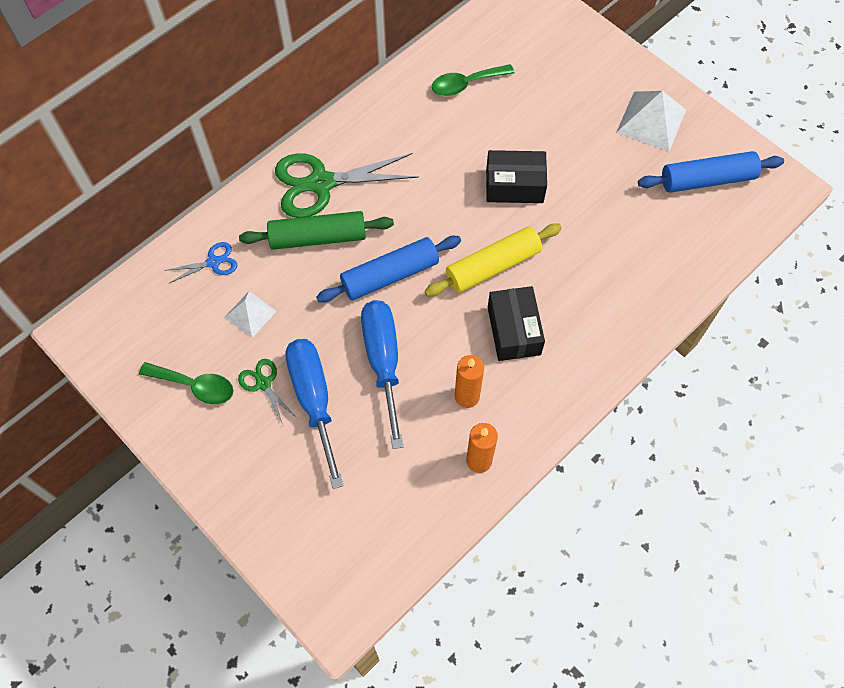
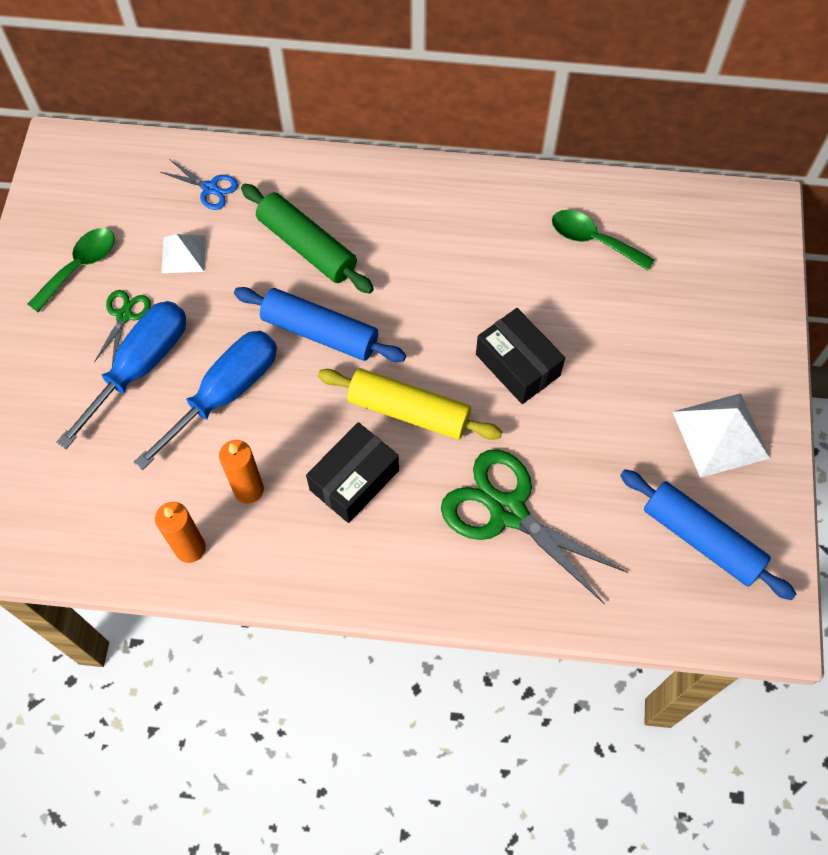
camera: 50 degrees right, 0 degrees up
(195, 386) = (80, 266): green spoon -> green spoon turned 120 degrees counterclockwise
(321, 183) = (365, 207): green scissors -> green scissors (507, 511)

